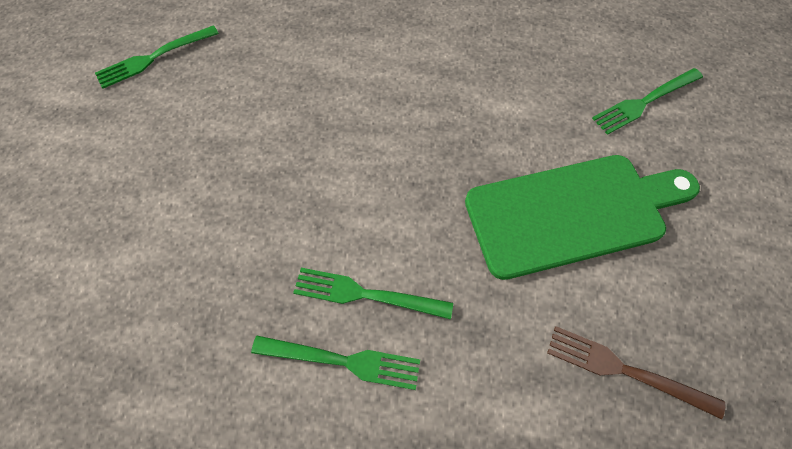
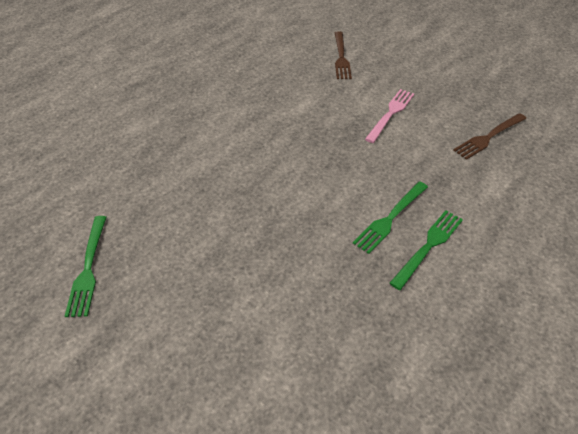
camera: 60 degrees left, 15 degrees down
(572, 213) = (390, 113): green cutting board -> pink fork
(644, 102) = (341, 57): green fork -> brown fork

